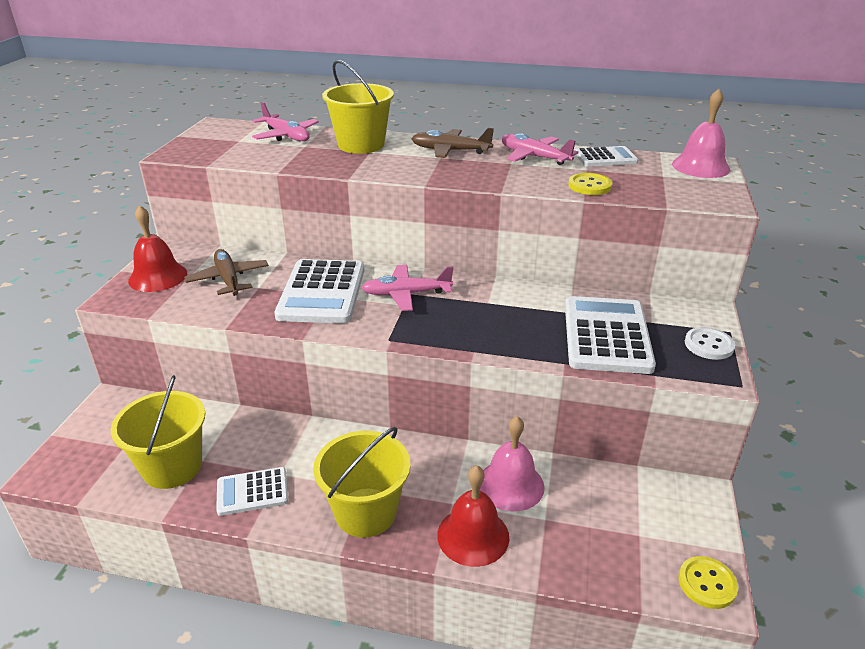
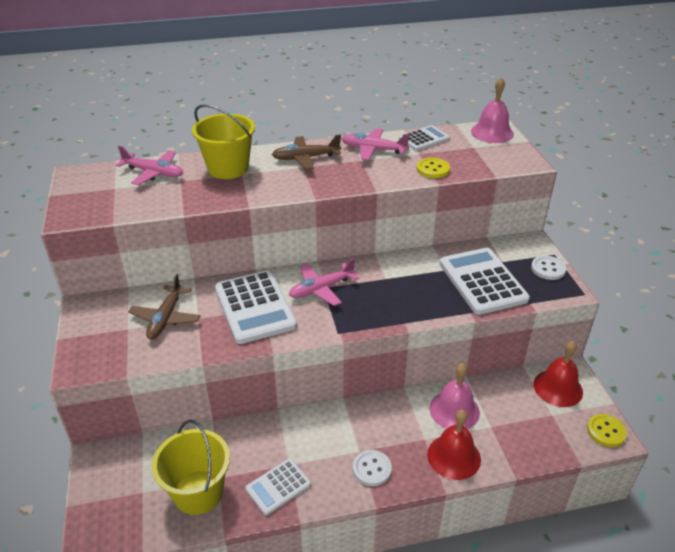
camera: 25 degrees left, 5 degrees up
(158, 277) = (99, 335): red bell -> red bell (558, 388)
(228, 279) = (166, 318): brown plane -> brown plane turned 120 degrees counterclockwise
(365, 512) = (372, 469): yellow bucket -> white button

